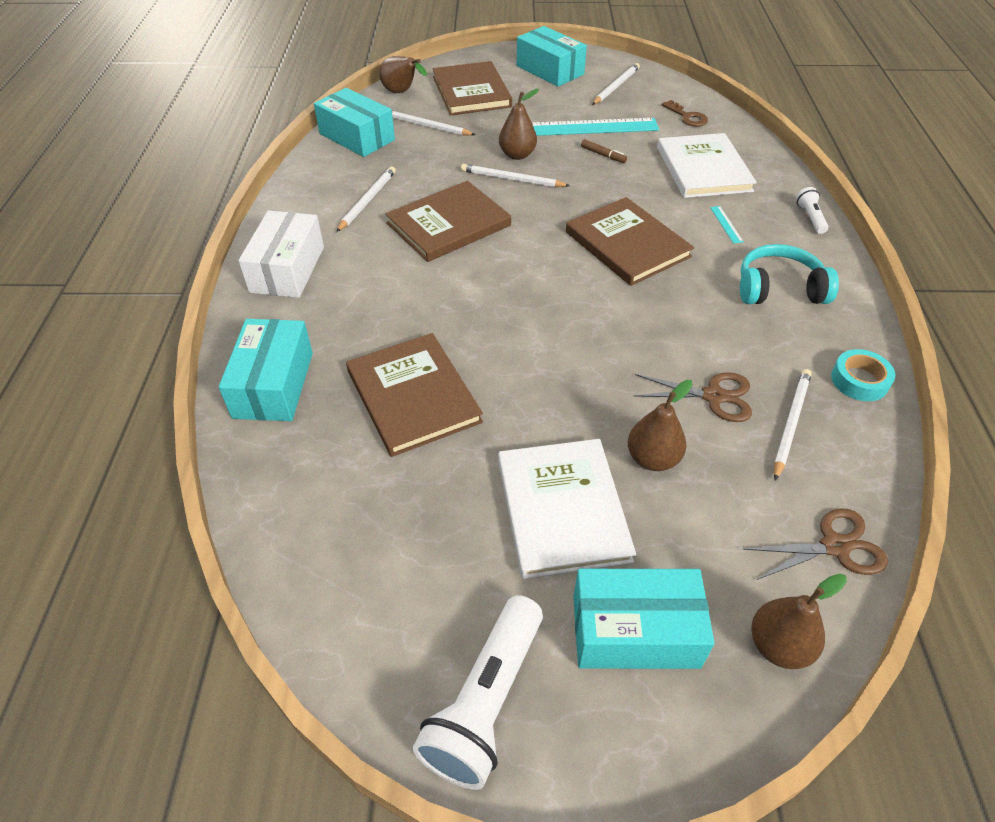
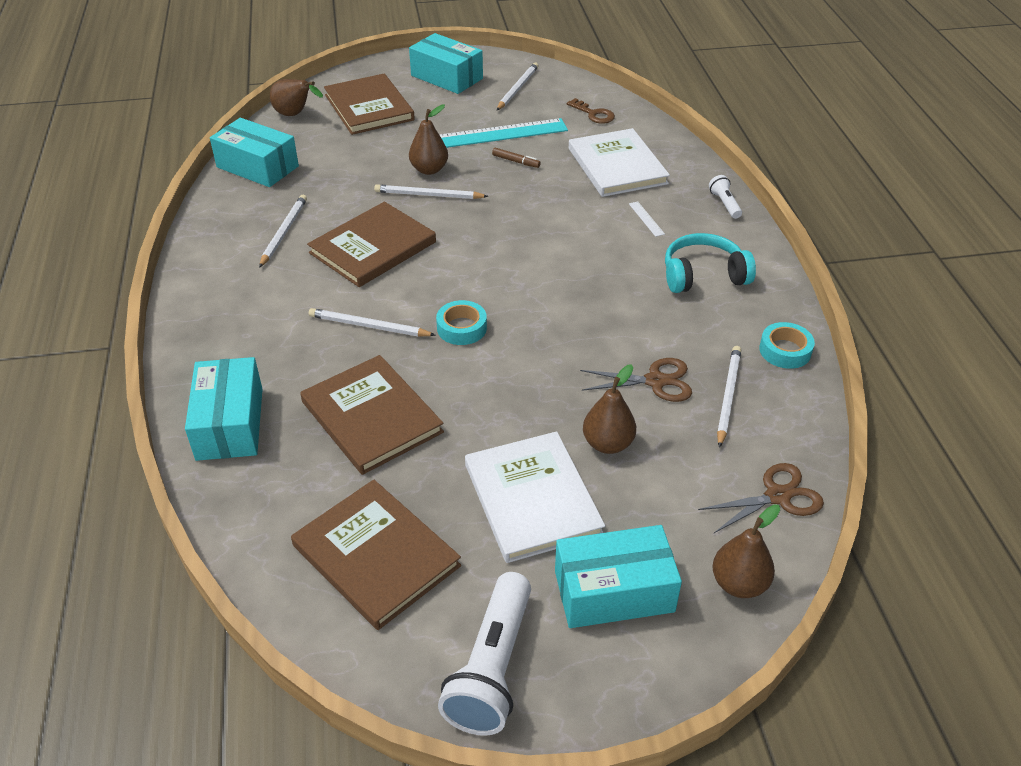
camera: 10 degrees left, 5 degrees down
(287, 269) = (216, 310): white box -> none
(426, 126) = (329, 148): white pencil -> white pencil (369, 326)
(520, 315) = (461, 328): none -> turquoise tape
(627, 244) = (554, 248): brown book -> brown book (376, 556)
(726, 224) = (646, 219): turquoise ruler -> white ruler

